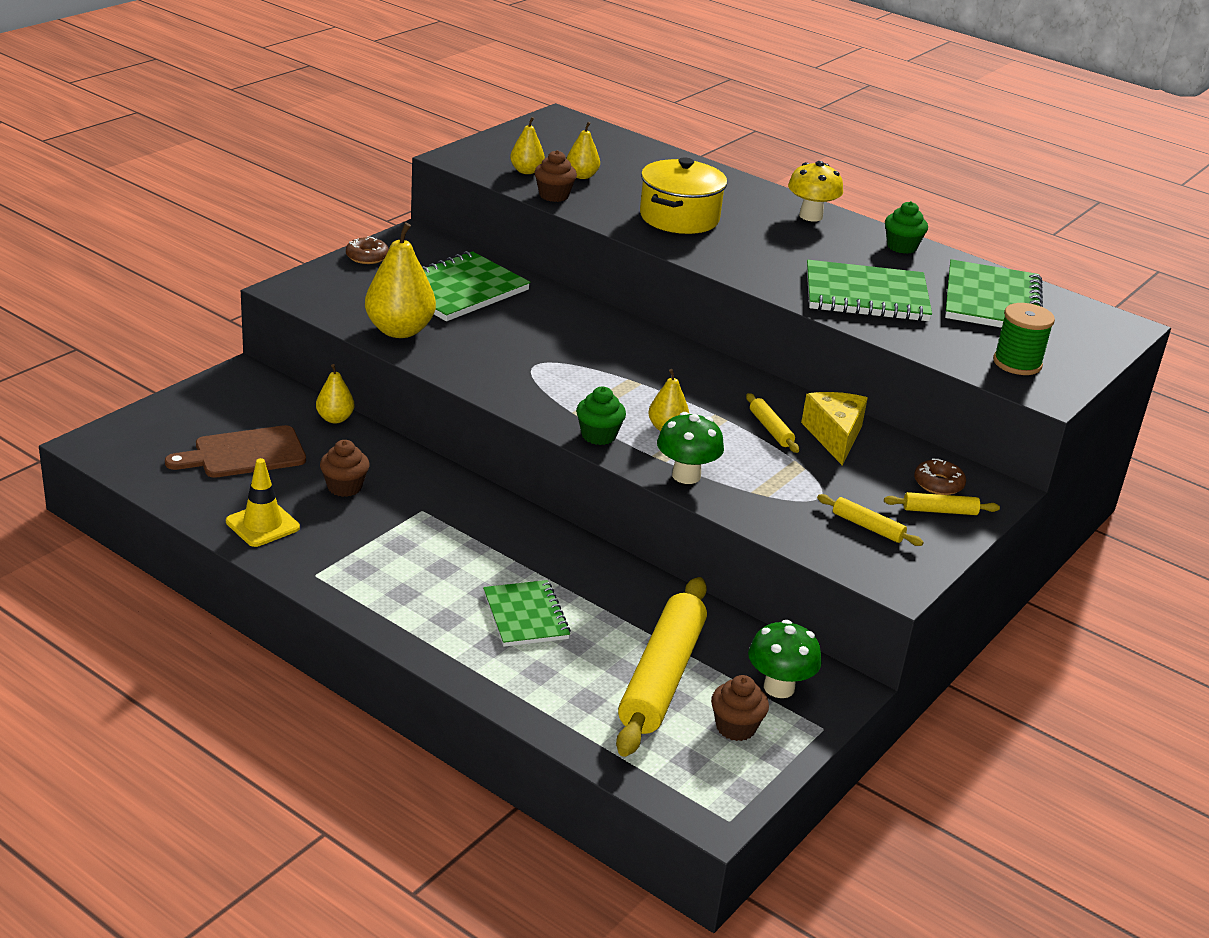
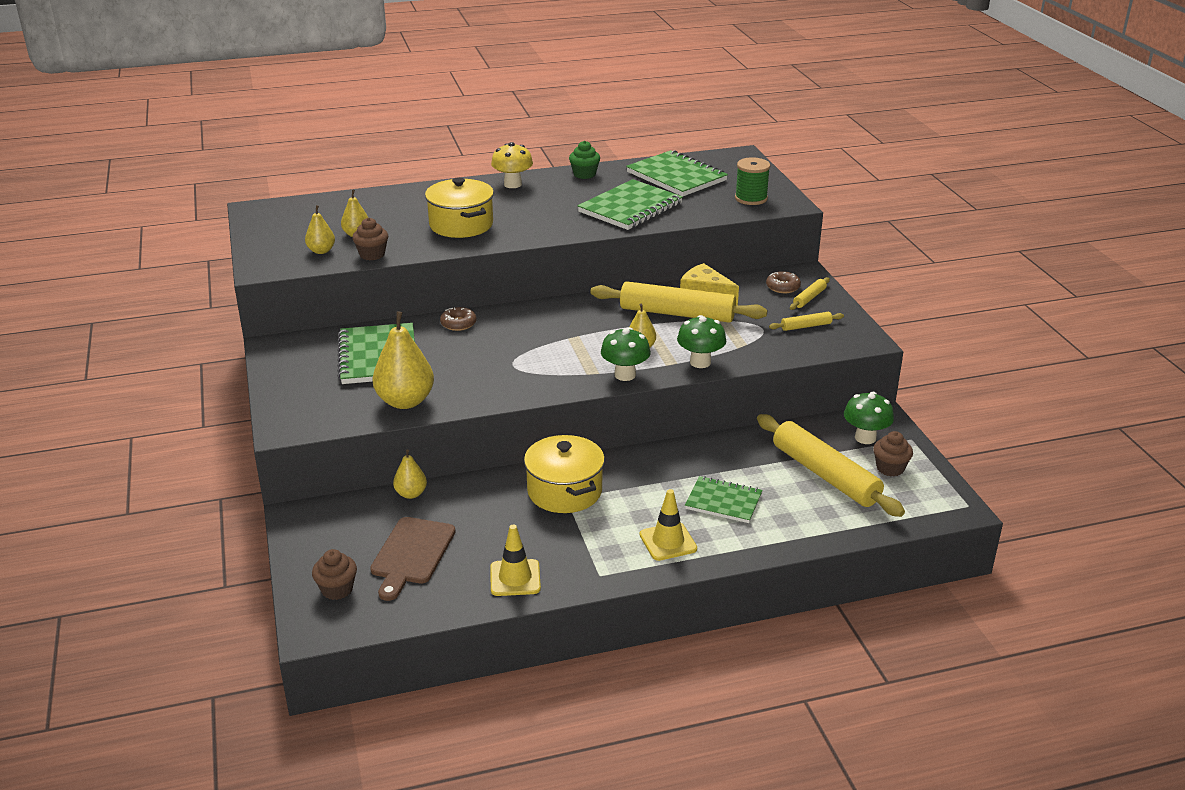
camera: 50 degrees left, 0 degrees up
(344, 487) = (504, 522): brown cupcake -> brown cupcake (337, 589)
(367, 257) = (279, 376): brown donut -> brown donut (458, 323)
(414, 600) = (668, 542): none -> yellow traffic cone
(432, 505) = (564, 491): none -> yellow pot
(598, 435) = (625, 375): green cupcake -> green mushroom
(770, 429) = (677, 314): yellow rolling pin -> yellow rolling pin, size x2.26

